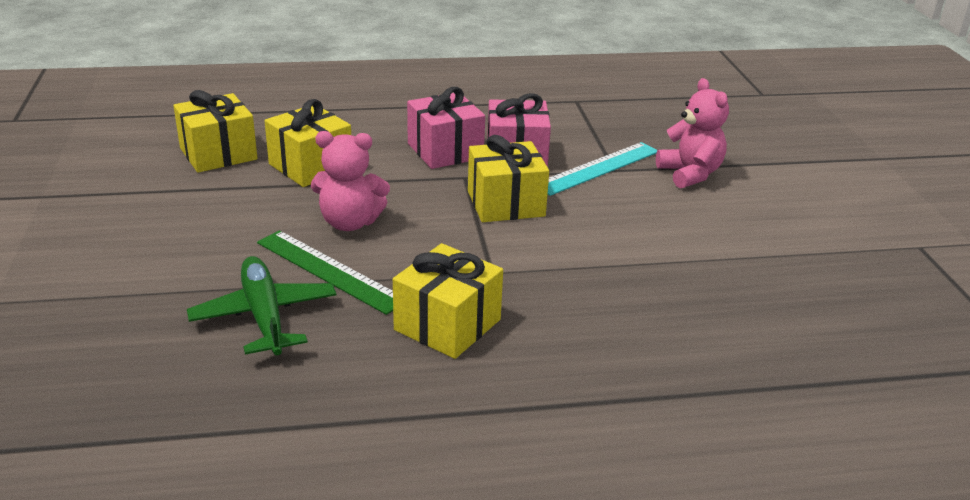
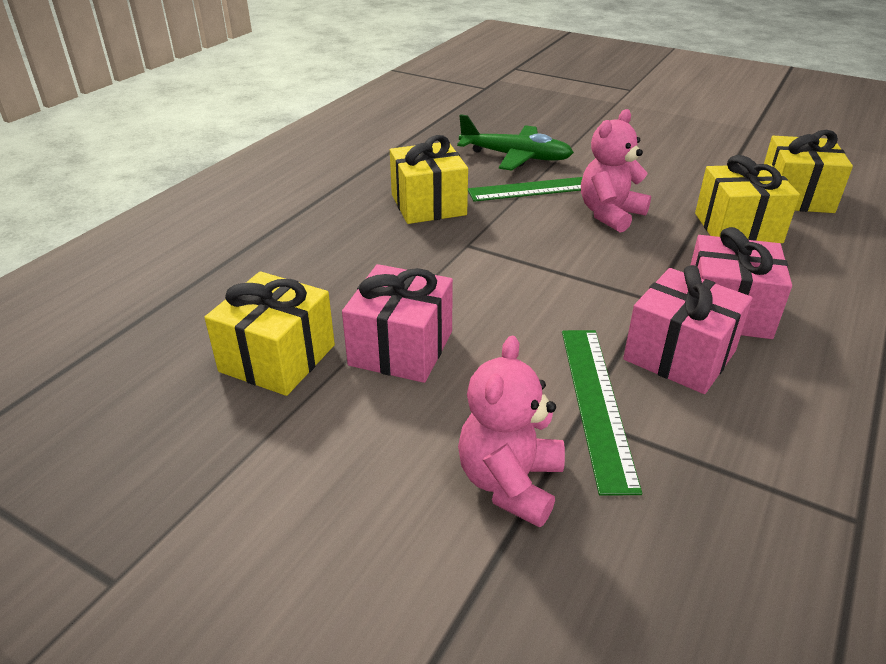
camera: 130 degrees right, 5 degrees up
(505, 203) = (571, 298): yellow gift -> yellow gift (277, 358)
(597, 168) = (597, 403): turquoise ruler -> green ruler
(656, 245) = (401, 348): none -> pink gift
(690, 174) = (510, 483): pink teddy bear -> pink teddy bear turned 90 degrees clockwise

